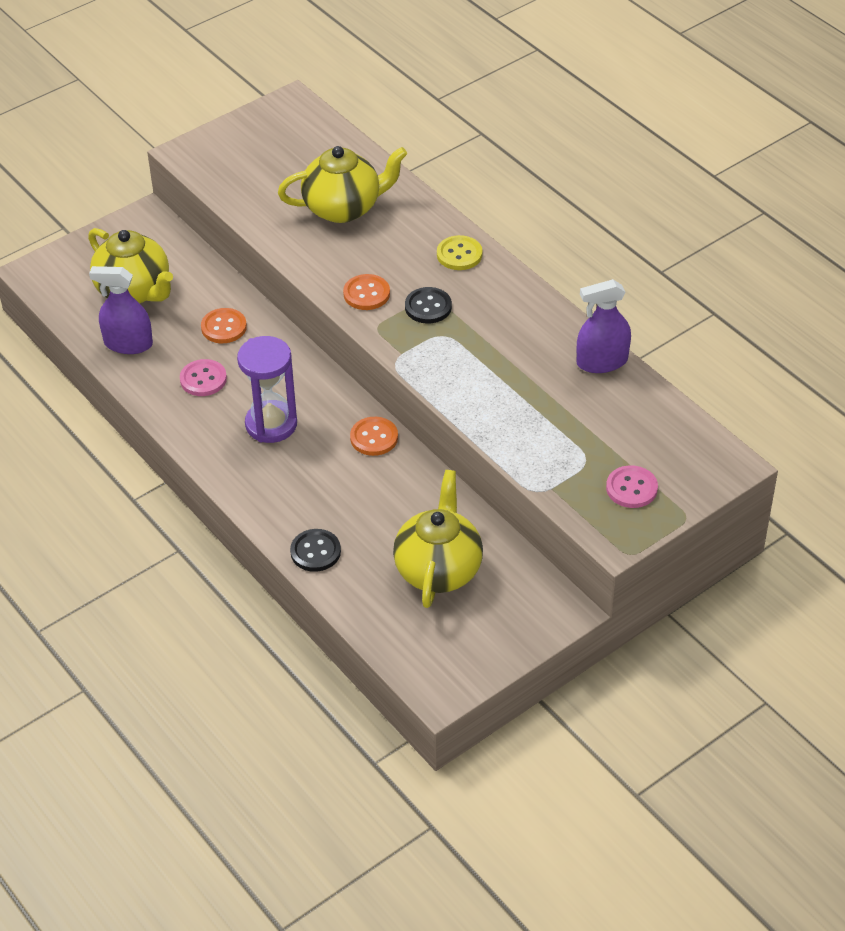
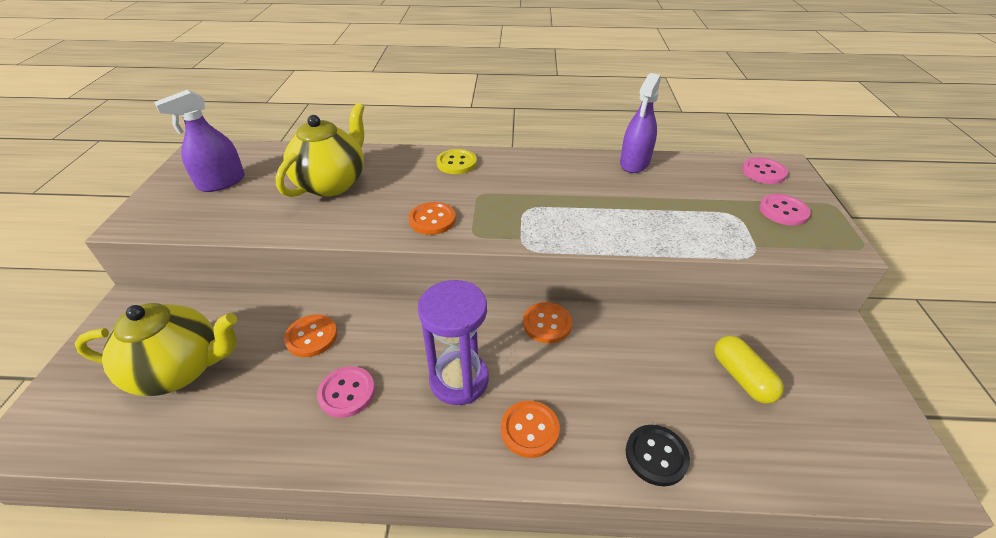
camera: 50 degrees left, 5 degrees down
(128, 344) = (226, 421): purple spray bottle -> purple spray bottle (221, 182)
(270, 482) = (529, 430): none -> orange button
(428, 307) = (488, 200): black button -> none
(438, 569) = (742, 377): yellow teapot -> yellow capsule
(694, 453) = (763, 172): none -> pink button

